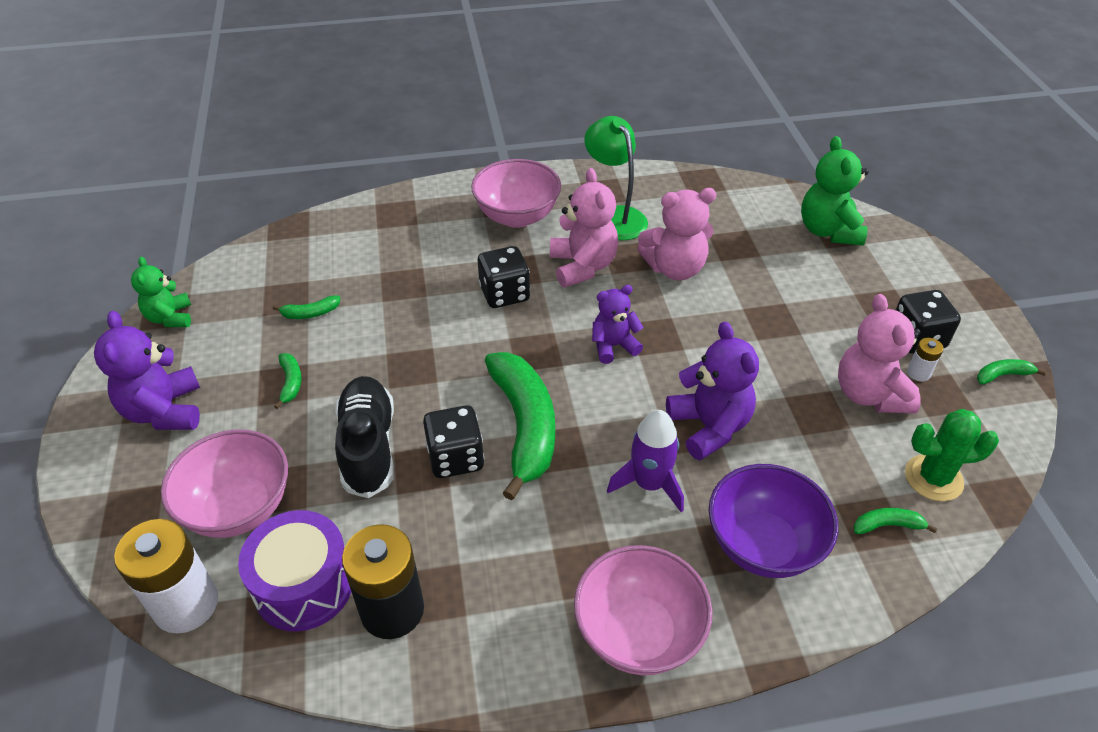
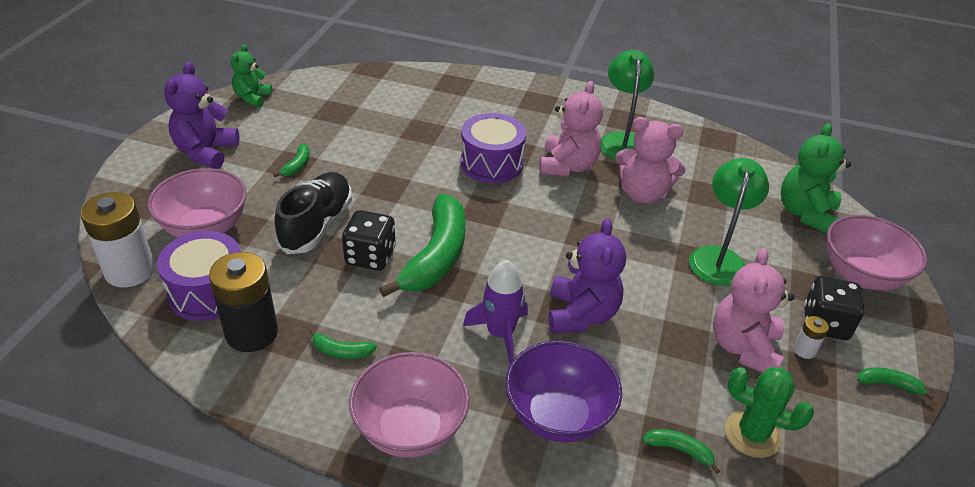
camera: 25 degrees right, 5 degrees down
(310, 313) = (344, 127): green banana -> green banana (341, 351)
(504, 294) = (491, 163): black dice -> purple drum
(517, 216) = (543, 115): pink bowl -> pink bowl (861, 275)
(613, 346) = (548, 229): purple teddy bear -> none
(787, 309) = (718, 257): none -> green lamp

